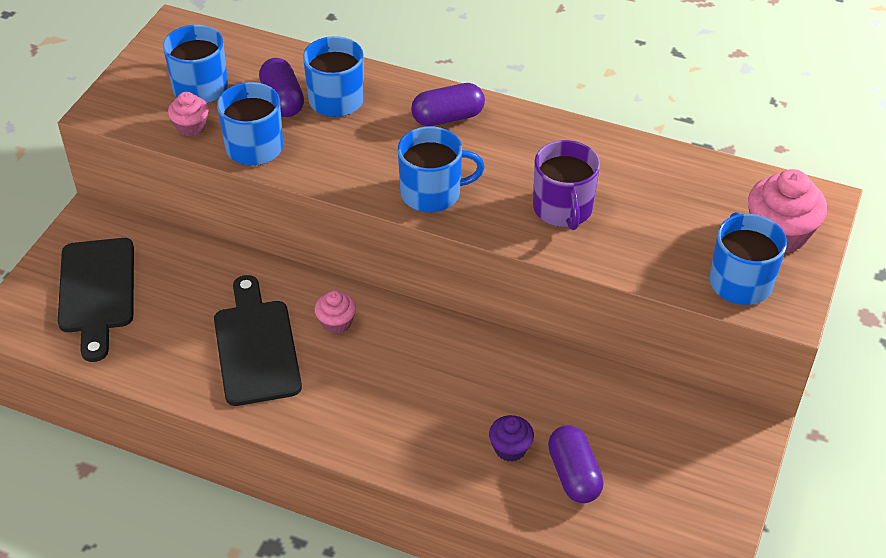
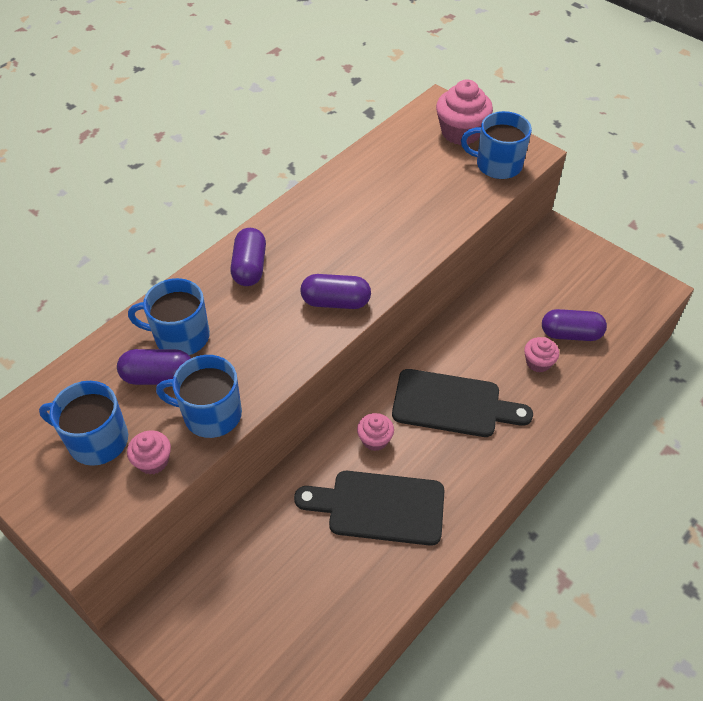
camera: 70 degrees left, 5 degrees up
(97, 291) = (254, 633): black cutting board -> black cutting board (452, 404)
(432, 193) = (336, 302): blue mug -> purple capsule
(510, 448) = (538, 362): purple cupcake -> pink cupcake
(563, 209) = (389, 230): purple mug -> none

